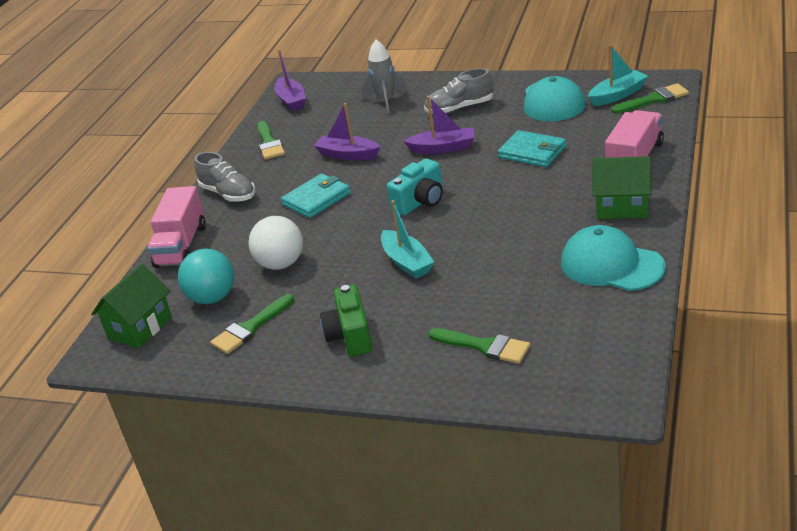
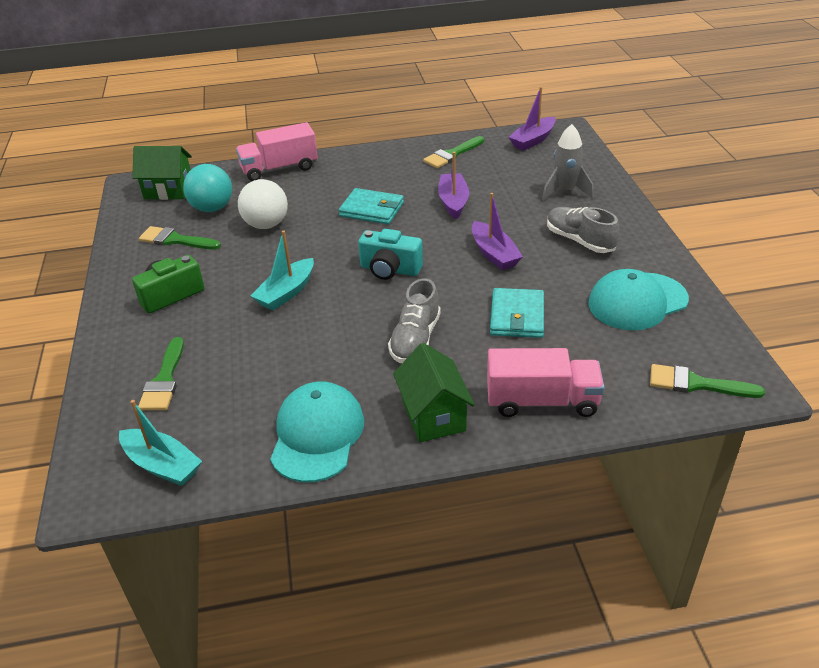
camera: 60 degrees right, 5 degrees up
(228, 194) = (362, 163): grey shoe -> grey shoe (415, 339)
(617, 95) = (686, 349): turquoise boat -> turquoise boat (162, 465)
(654, 99) = (696, 384): green brush -> green brush turned 150 degrees clockwise

